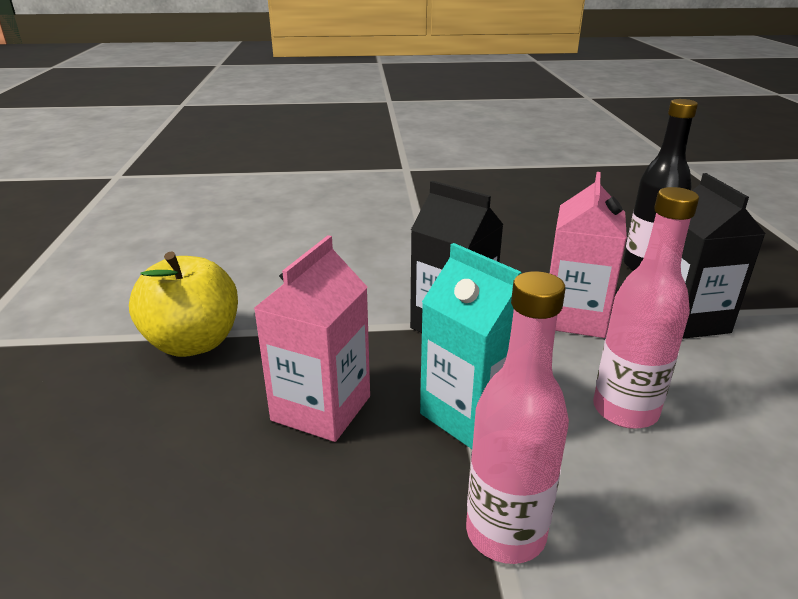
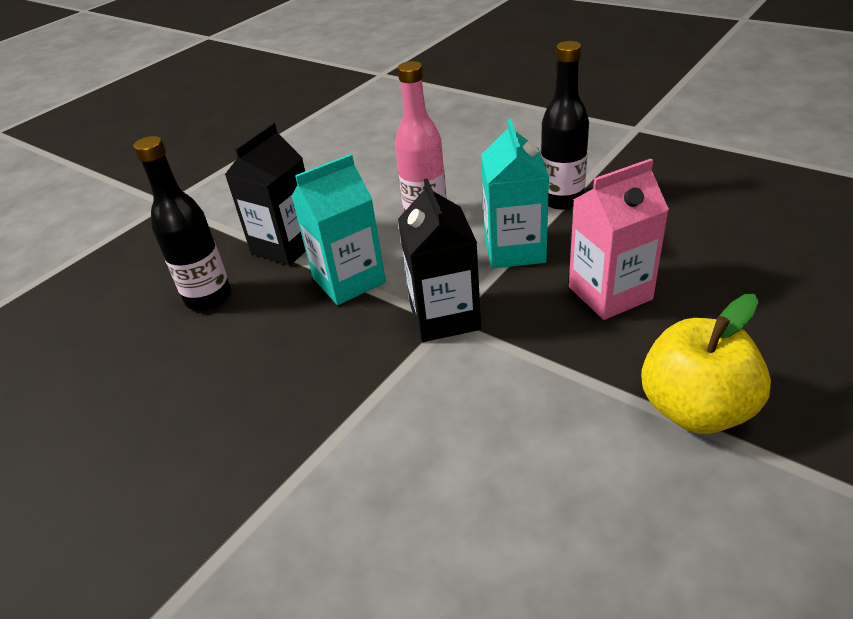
camera: 135 degrees left, 10 degrees up
(505, 533) = (561, 200): pink bottle -> black bottle
(574, 317) = (349, 280): pink carton -> turquoise carton

